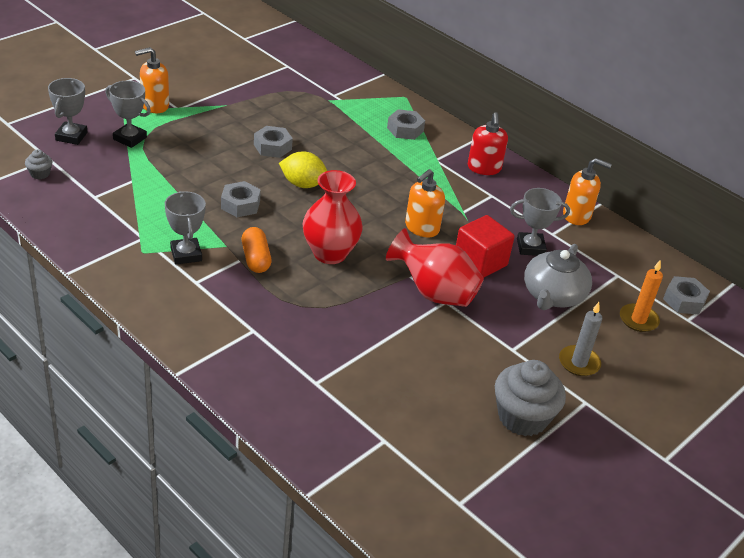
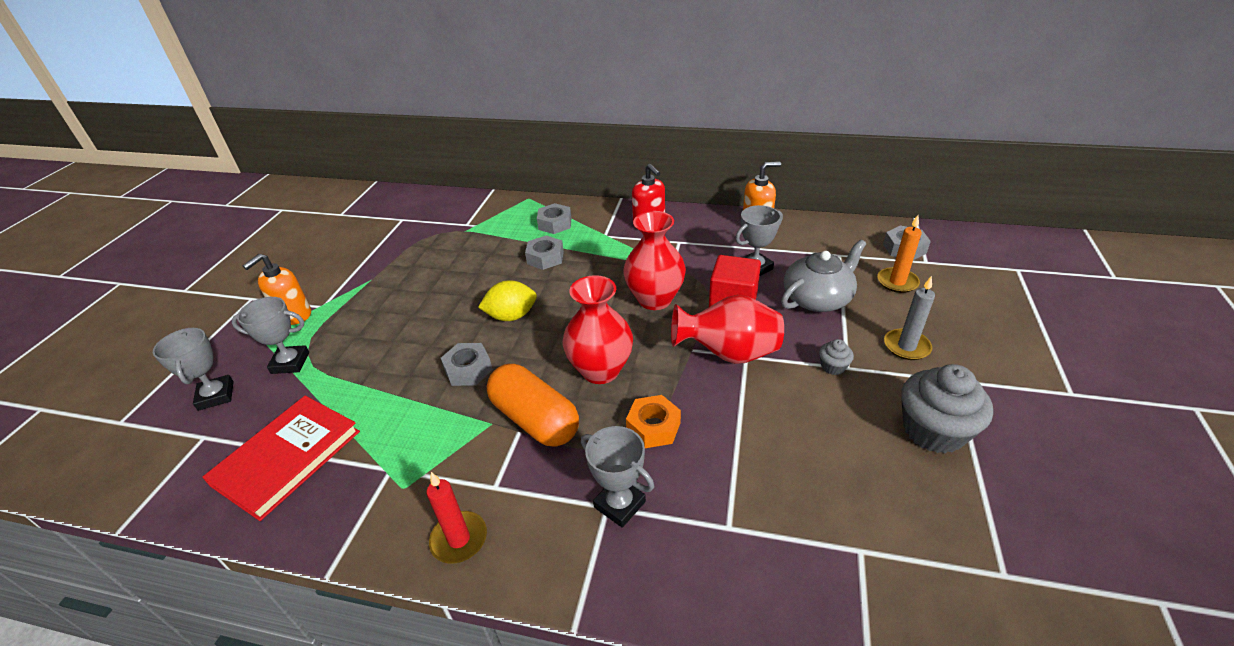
camera: 25 degrees left, 0 degrees up
(40, 174) = (202, 462): grey cupcake -> grey cupcake (833, 367)
(88, 198) = (287, 458): none -> red book
(152, 296) = (459, 539): none -> red candle
(186, 254) = (456, 460): grey trophy -> grey trophy (619, 504)
(255, 259) = (535, 419): orange capsule -> orange capsule, size x1.60
(272, 147) = (451, 296): grey nut -> grey nut (545, 258)
(329, 306) = (653, 427): none -> orange nut
(421, 228) = (654, 299): orange soap dispenser -> red vase
(553, 295) = (817, 299): grey teapot -> grey teapot turned 120 degrees counterclockwise

